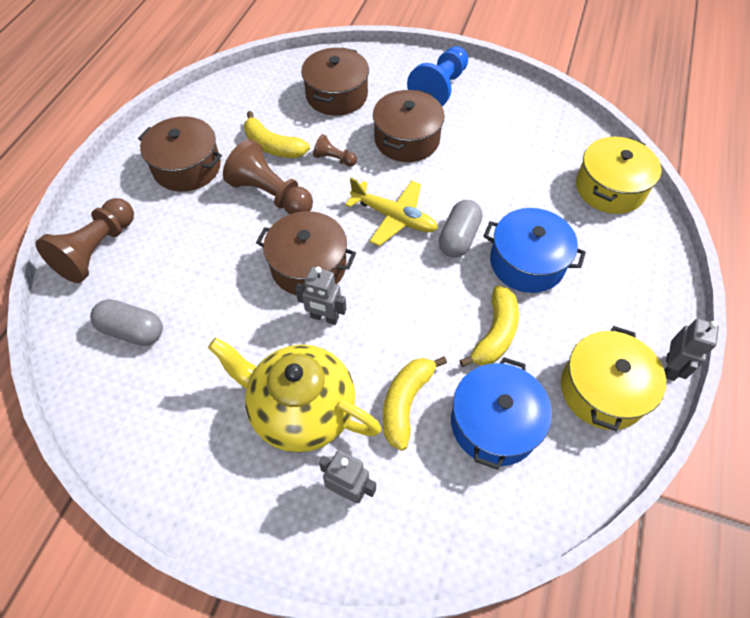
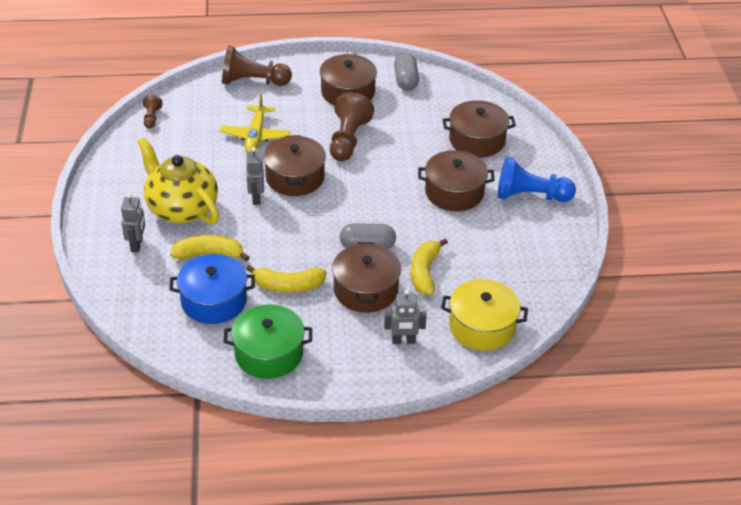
camera: 65 degrees right, 15 degrees down
(132, 331) = (201, 119): grey capsule -> grey capsule (405, 80)
(273, 146) = (396, 125): yellow banana -> yellow banana (424, 272)
(301, 410) = (181, 208): yellow teapot -> yellow teapot turned 45 degrees counterclockwise
(334, 159) = (405, 160): brown pawn -> brown pawn (152, 118)
(394, 217) = (366, 207): yellow plane -> yellow plane (255, 136)
(527, 262) = (366, 290): blue pot -> brown pot
(602, 390) = (269, 353): yellow pot -> green pot
(670, 367) = (309, 390): grey robot -> grey robot (403, 341)

